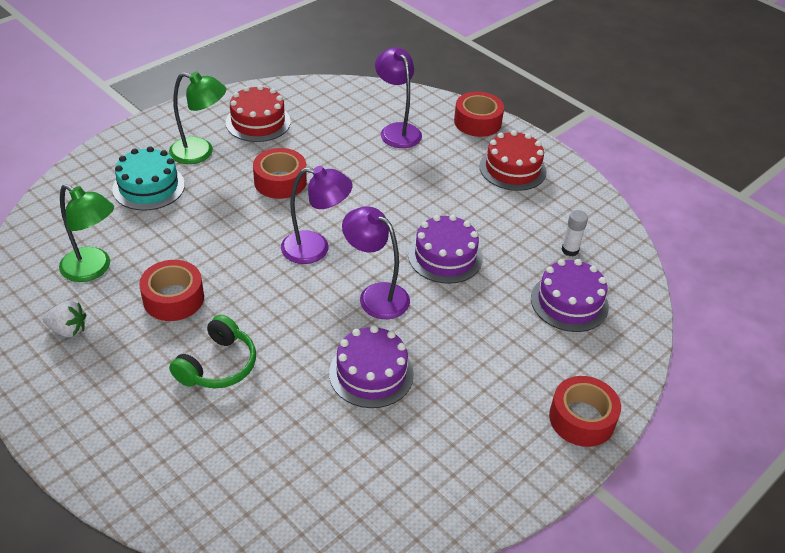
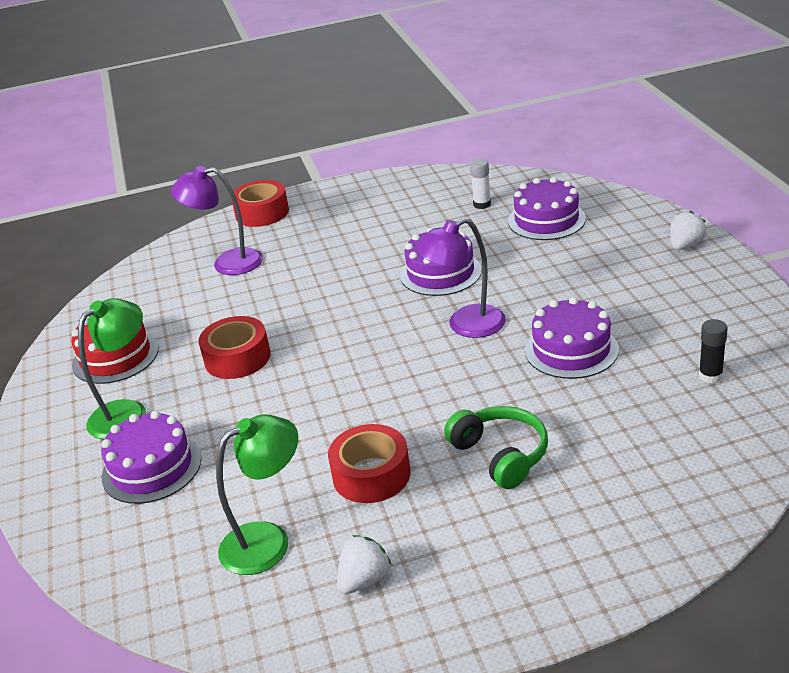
camera: 55 degrees left, 10 degrees down
(148, 187) = (151, 468): turquoise cake -> purple cake
(315, 249) = (368, 352): purple lamp -> none
(372, 482) = (710, 376): none -> black glue stick
(512, 169) = (348, 209): red cake -> none
(582, 419) = (685, 246): red tape -> white strawberry

